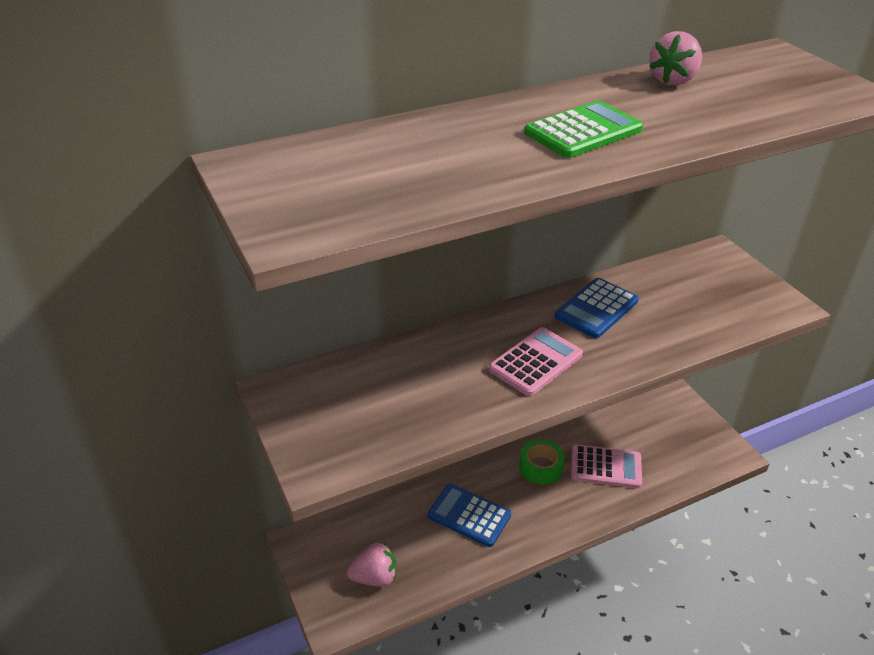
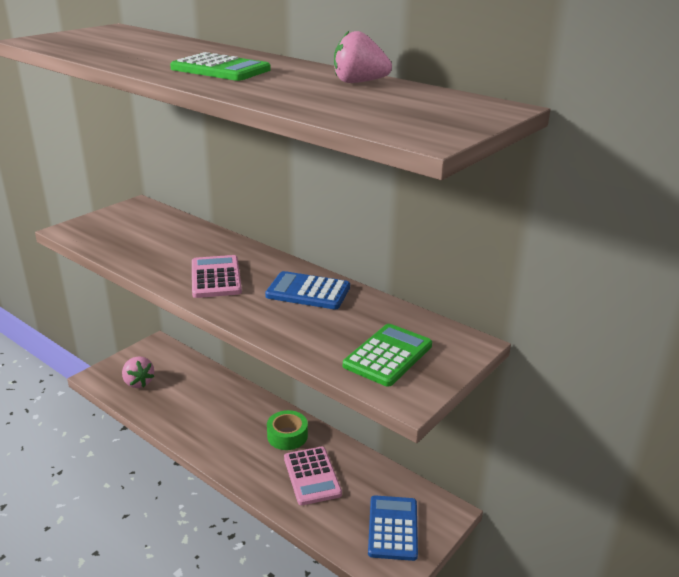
camera: 65 degrees right, 10 degrees down
(469, 515) = (214, 410): blue calculator -> blue calculator (393, 528)
(535, 362) = (216, 277): pink calculator -> pink calculator turned 120 degrees counterclockwise
(726, 296) = (388, 355): none -> green calculator

